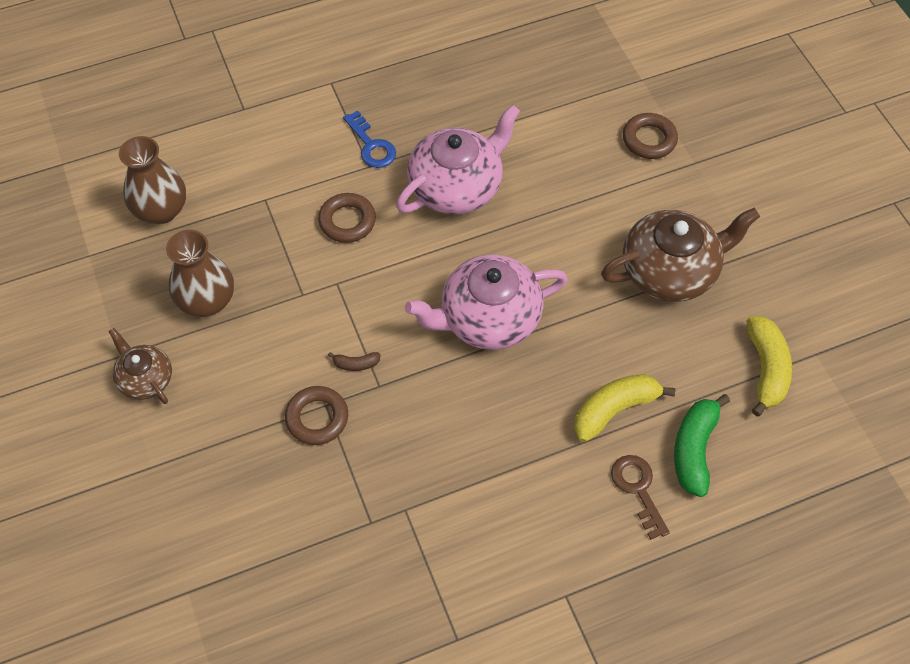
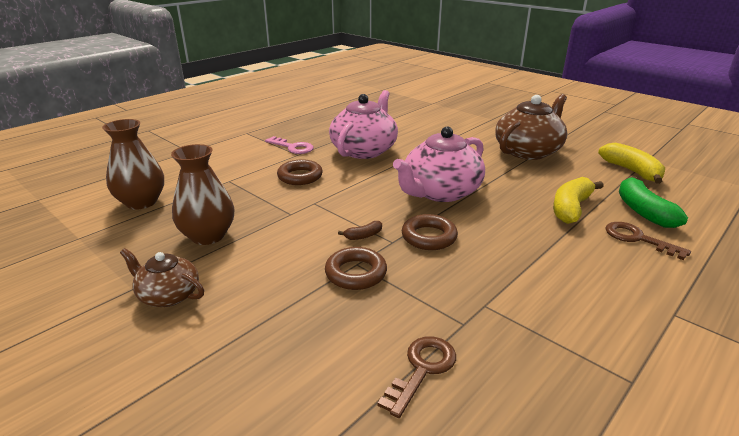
camera: 25 degrees left, 30 degrees down
(305, 553) = (422, 369): none -> brown key
(371, 145) = (293, 147): blue key -> pink key
(649, 139) = (459, 117): brown ring -> brown ring (429, 237)

